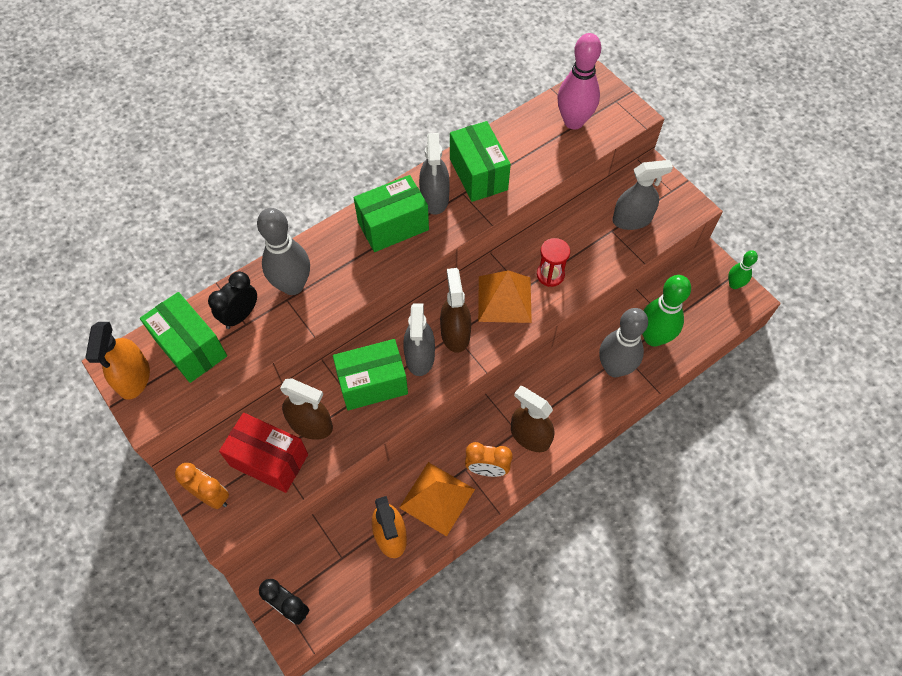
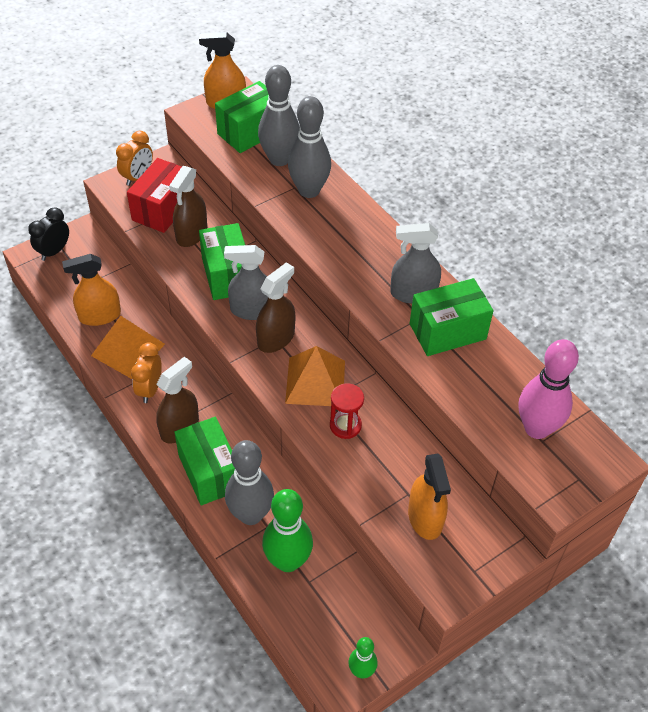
camera: 90 degrees right, 10 degrees down
(240, 315) = (279, 159): black clock -> grey bowling pin
(393, 226) = (376, 260): green box -> green box (209, 472)
(455, 333) = (276, 338): brown spray bottle -> brown spray bottle turned 45 degrees counterclockwise
(632, 219) = (425, 518): grey spray bottle -> orange spray bottle

